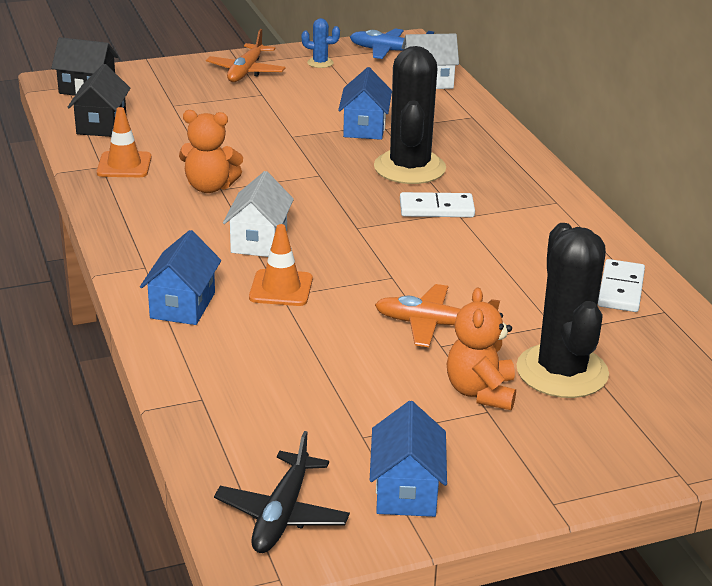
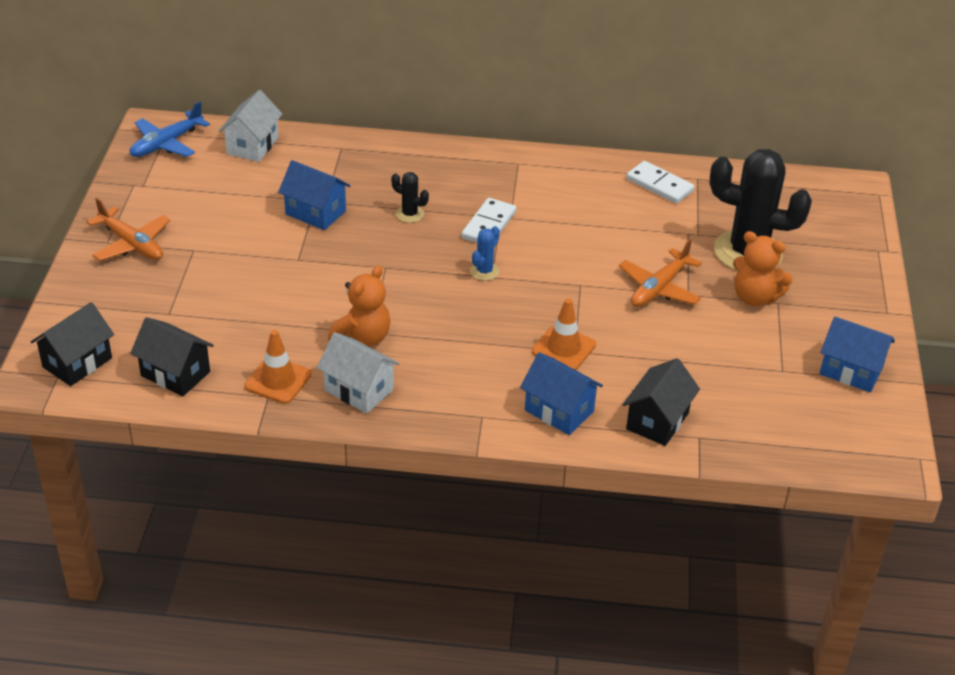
camera: 65 degrees left, 10 degrees up
(209, 366) = (657, 421): none -> black house
(259, 241) = (480, 337): white house -> white house (359, 390)
(282, 514) = (854, 436): black plane -> none
(320, 63) = (154, 192): blue cactus -> blue cactus (484, 271)
(409, 168) = (409, 214): black cactus -> black cactus, size x0.42

